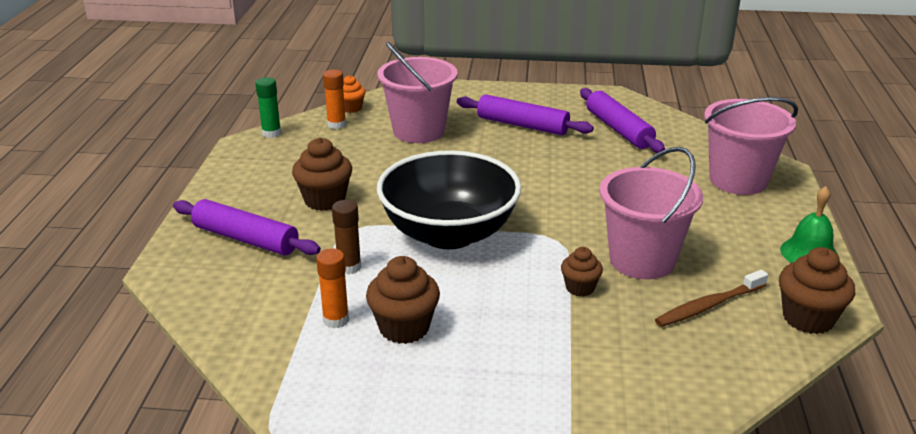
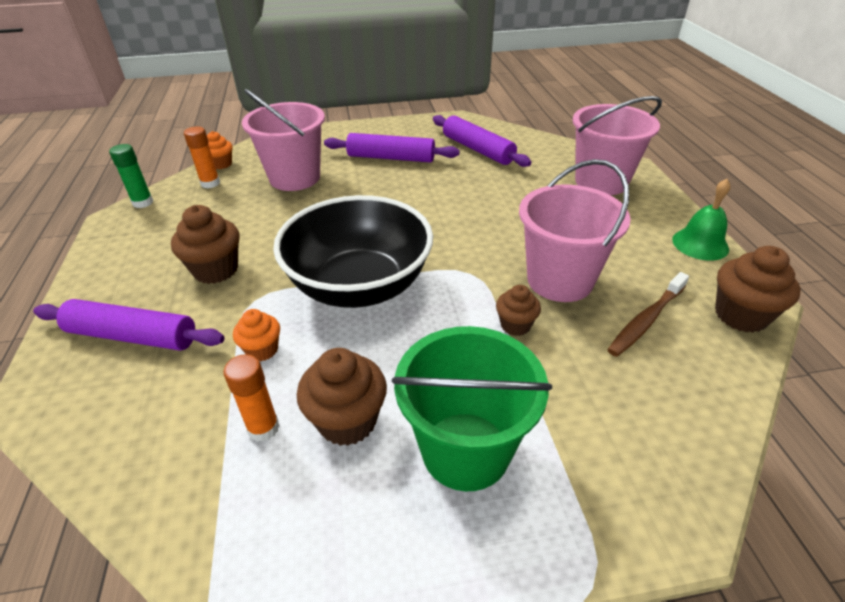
camera: 15 degrees left, 10 degrees up
(349, 267) = (262, 350): brown glue stick -> orange cupcake
(493, 365) = (465, 450): none -> green bucket

